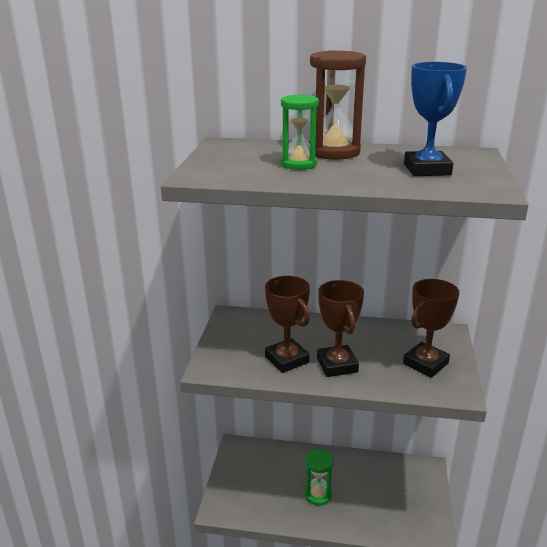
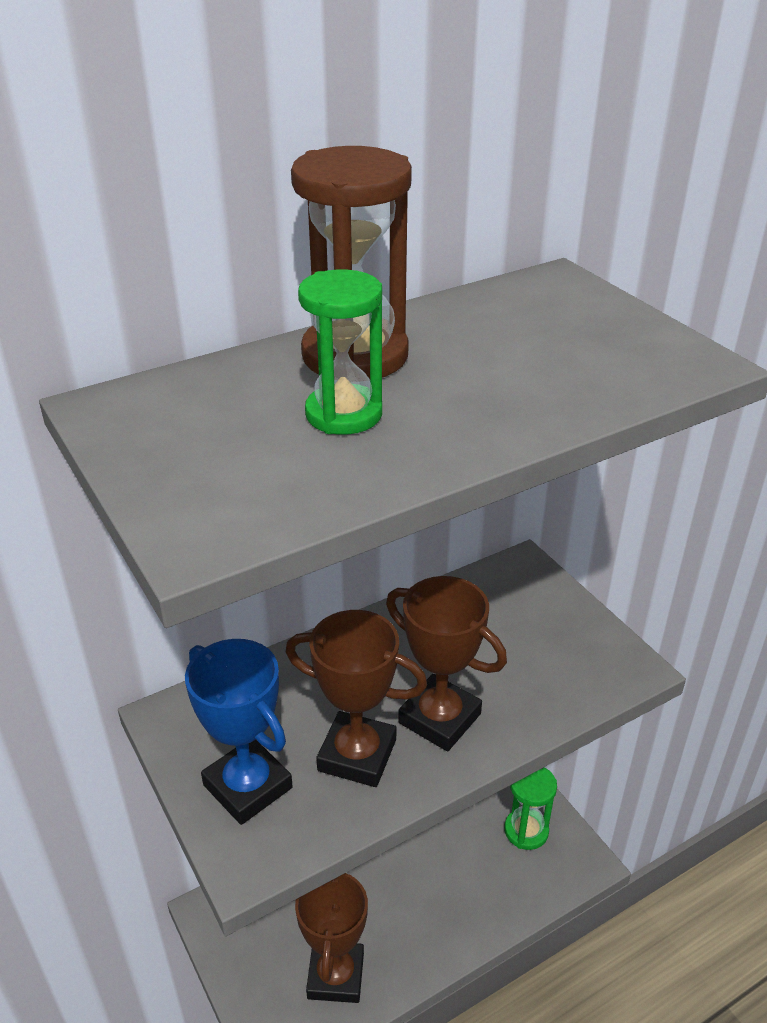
camera: 40 degrees left, 10 degrees up
(318, 495) = (400, 907): green hourglass -> green hourglass (526, 831)
(425, 363) = (548, 641): brown trophy -> brown trophy (335, 975)
(427, 169) = (553, 347): blue trophy -> blue trophy (247, 786)

